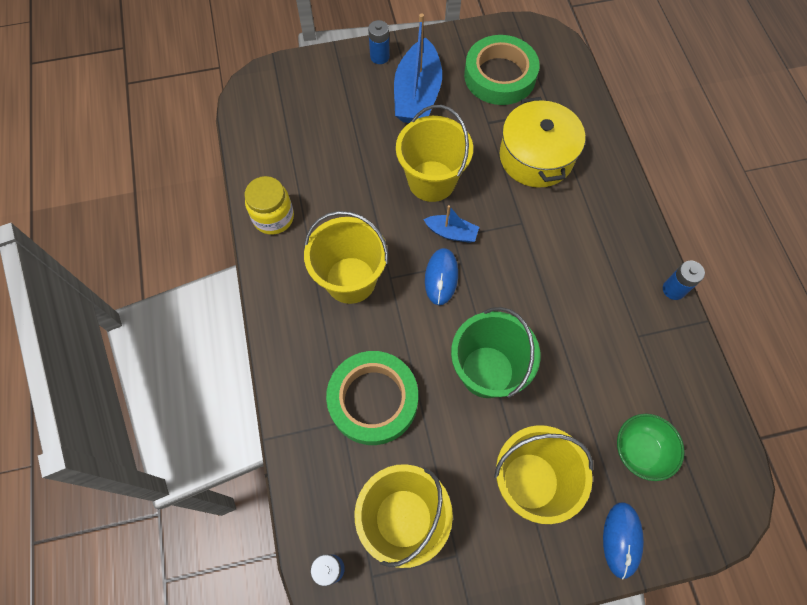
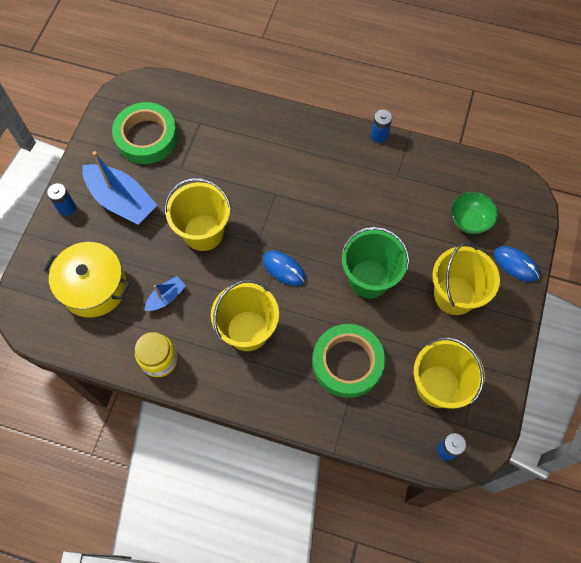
camera: 60 degrees left, 0 degrees up
(451, 233) = (254, 243): blue boat -> blue boat (166, 297)
(536, 157) = (230, 154): yellow pot -> yellow pot (94, 287)

